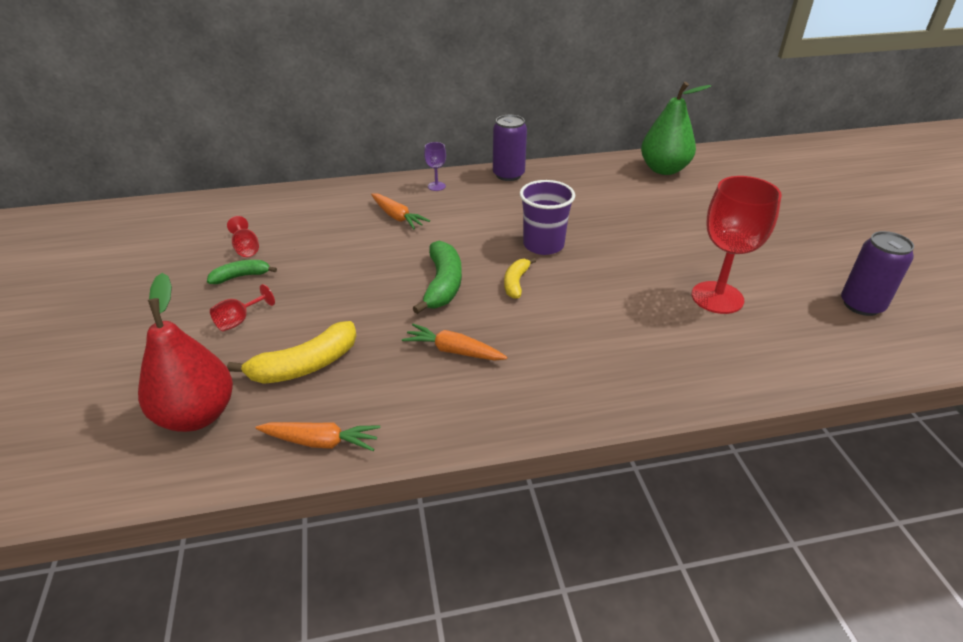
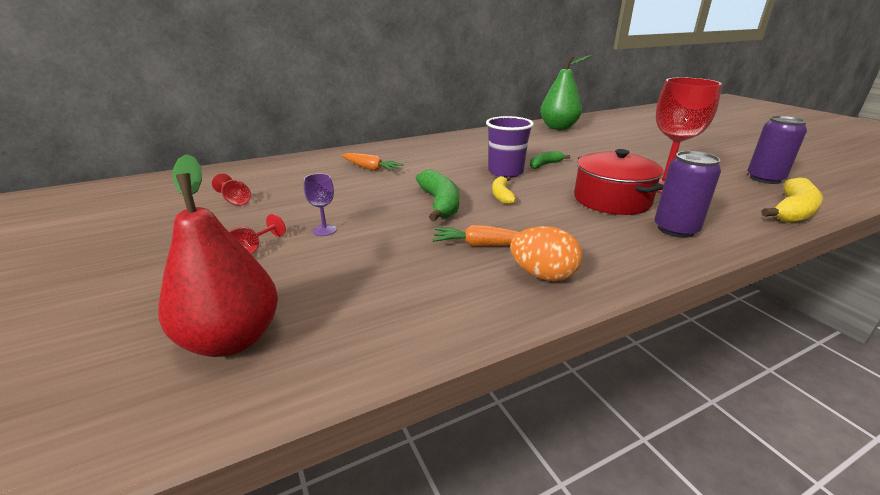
camera: 15 degrees left, 10 degrees down
(241, 276) = (238, 220): green banana -> green banana (545, 165)
(305, 365) = (341, 276): yellow banana -> yellow banana (792, 211)
(320, 442) = (394, 339): orange carrot -> none
(436, 186) = (392, 149): purple goblet -> purple goblet (325, 230)
(488, 400) = (543, 275): none -> orange egg
(508, 175) = (446, 139): purple can -> purple can (675, 229)
(635, 309) = (611, 200): none -> red pot

